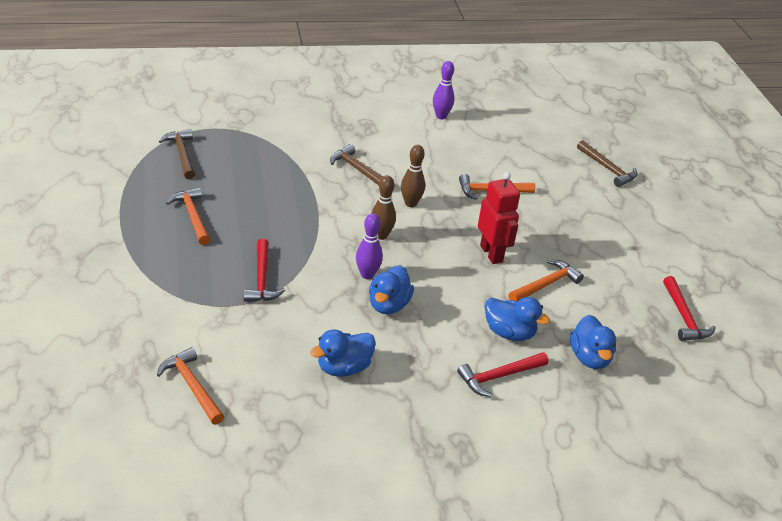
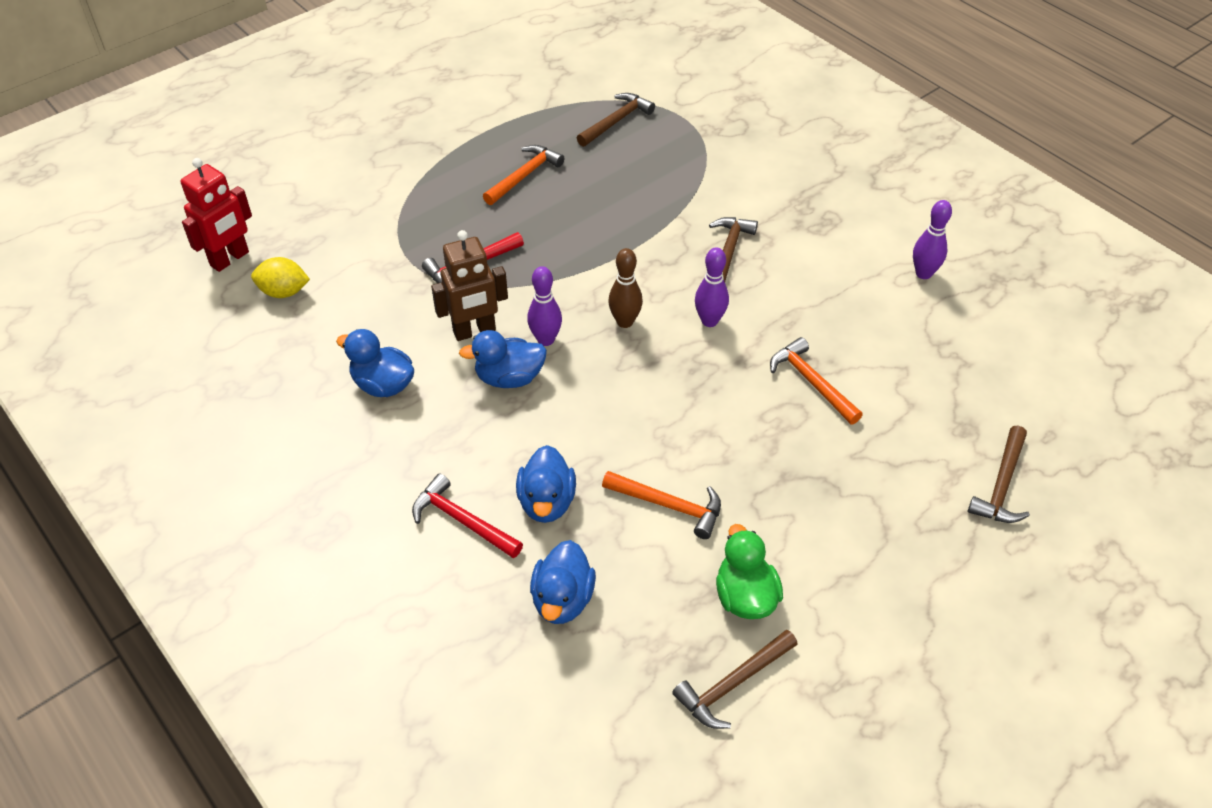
camera: 65 degrees right, 10 degrees up
(192, 386) = (284, 292): orange hammer -> yellow lemon
(330, 303) = (474, 331): none -> brown robot
(410, 203) = (709, 321): brown bowling pin -> purple bowling pin
(491, 254) = (682, 430): red robot -> red robot (230, 259)
(589, 357) = (562, 599): blue duck -> blue duck turned 45 degrees counterclockwise
(628, 286) = (745, 596): none -> green duck
(684, 317) = (732, 685): red hammer -> brown hammer

